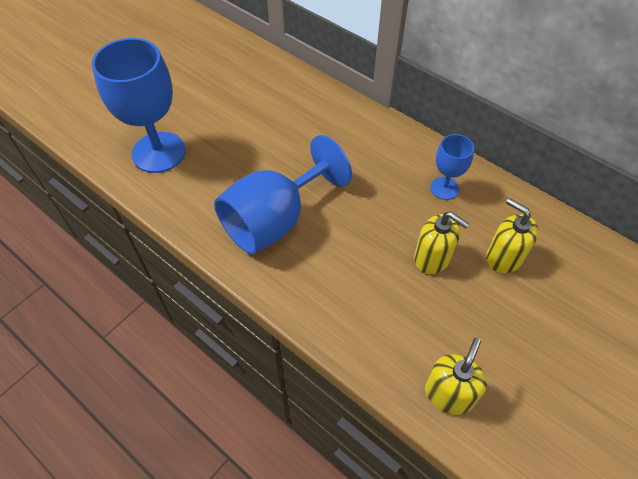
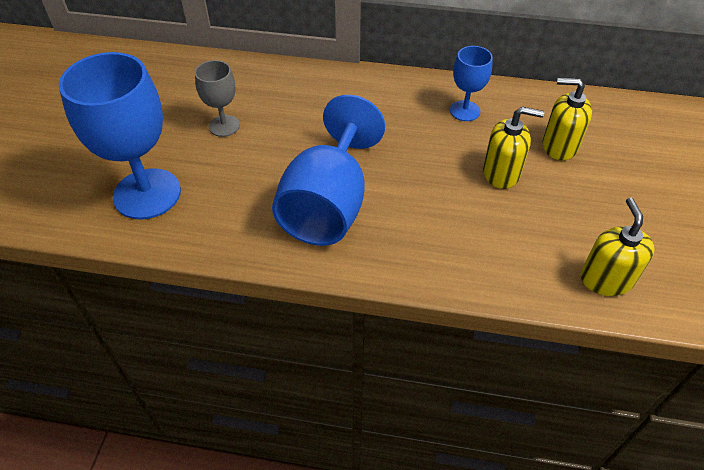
camera: 30 degrees left, 5 degrees down
(246, 120) = (224, 126): none -> grey goblet

